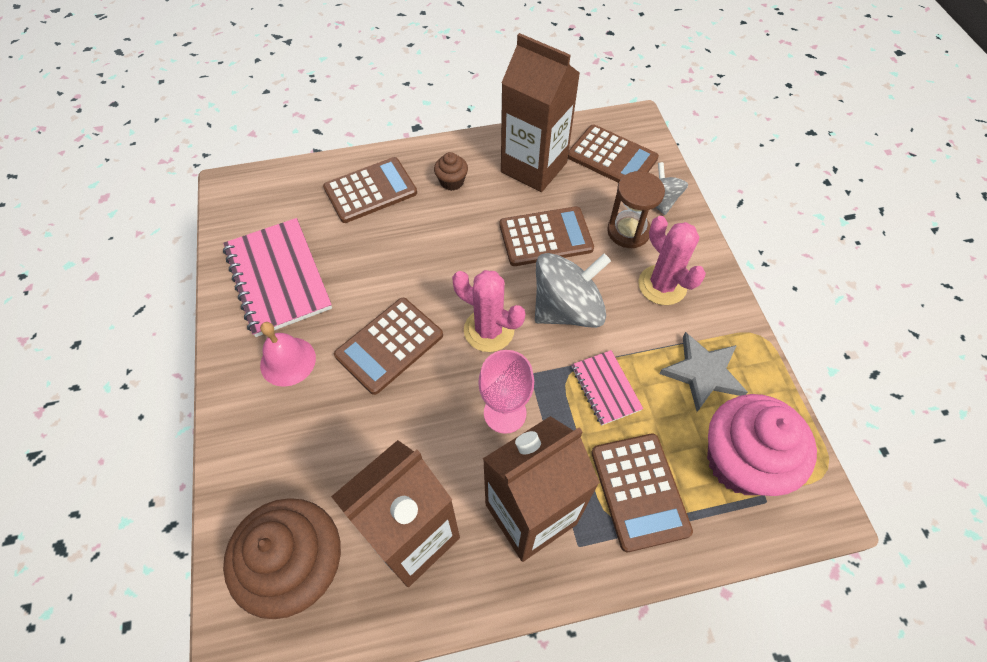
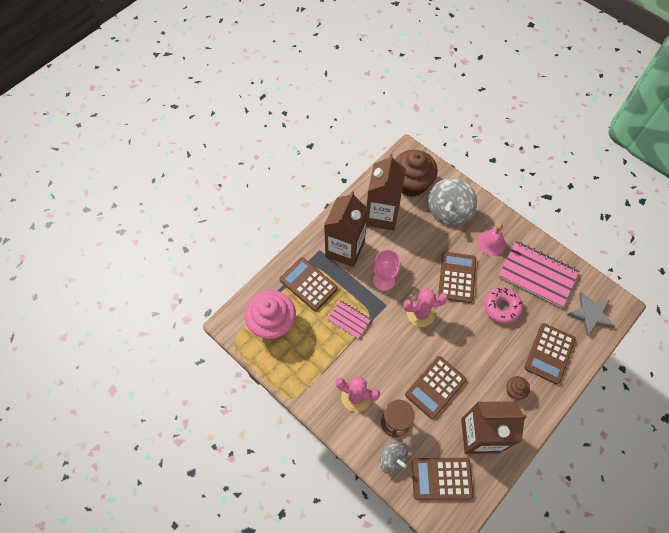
camera: 145 degrees right, 5 degrees up
(370, 270) = (501, 307): none -> pink donut
(567, 309) = (393, 349): grey spinning top -> grey spinning top (449, 211)
(703, 373) = (309, 357): grey star -> grey star (590, 314)

